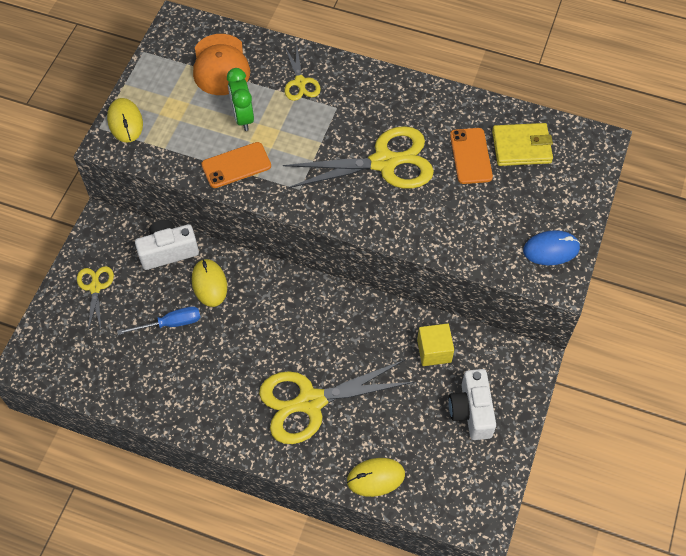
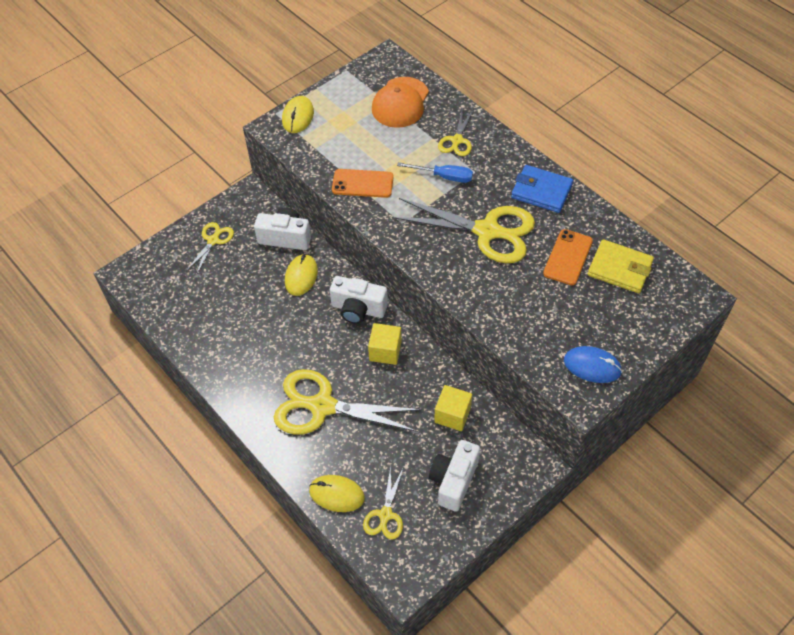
camera: 30 degrees right, 5 degrees down
(170, 323) = (252, 293): blue screwdriver -> blue screwdriver (444, 177)
(243, 117) = (392, 149): green clock -> none
(285, 291) = (358, 309): none -> white camera
(336, 320) = (385, 351): none -> yellow cube
(409, 101) = (541, 191): none -> blue wallet
(431, 473) = (385, 515): none -> yellow scissors

